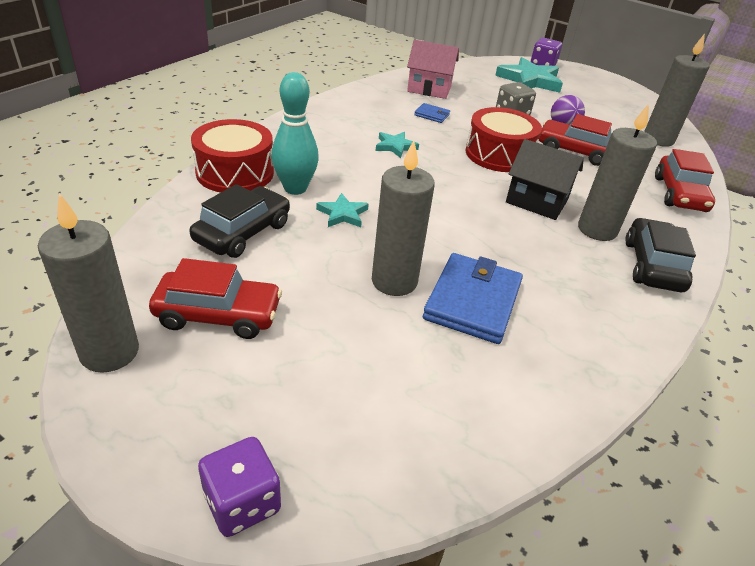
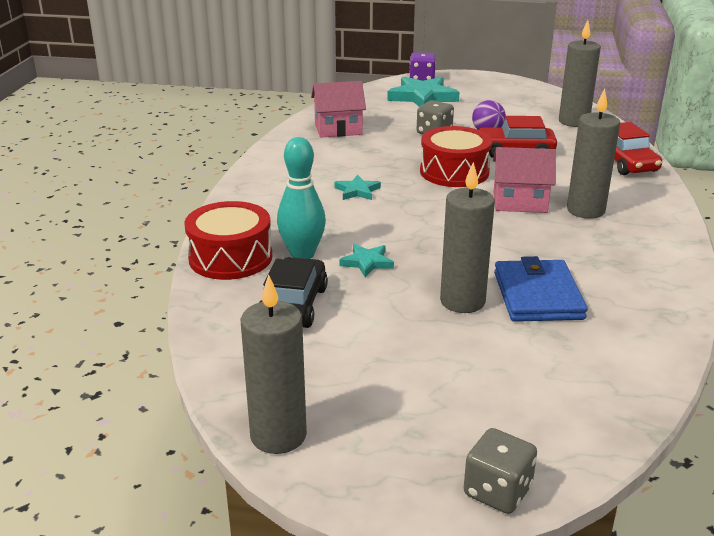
camera: 20 degrees left, 10 degrees down
(218, 314) = (342, 375): red car -> none
(242, 502) = (497, 491): purple dice -> grey dice
(432, 115) = (363, 153): blue wallet -> none
(536, 201) = (520, 202): black house -> pink house
(652, 266) = (648, 225): black car -> none

